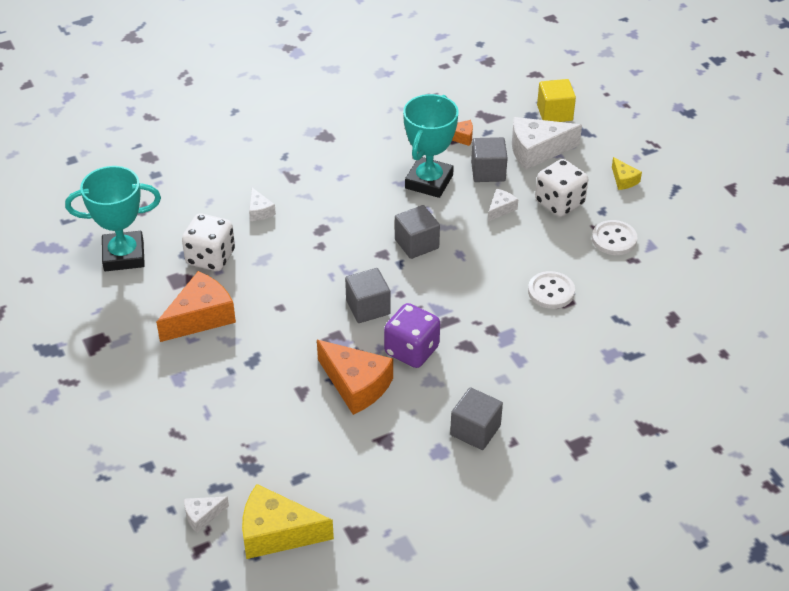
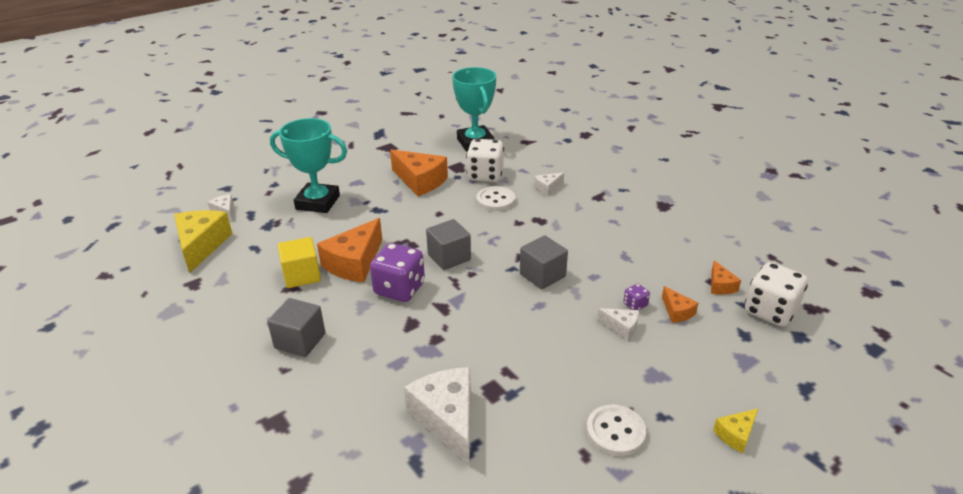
camera: 80 degrees right, 10 degrees down
(429, 182) = (636, 272): turquoise trophy -> turquoise trophy (318, 202)
(473, 194) = (635, 305): none -> purple dice
(488, 172) = (677, 311): grey cube -> orange cheese
(537, 151) = (738, 347): white cheese -> white cheese (447, 419)
(551, 291) = (504, 379): white button -> white button (495, 200)
(554, 113) = (821, 356): yellow cube -> yellow cube (302, 275)
(559, 203) = (656, 374): white dice -> white dice (770, 311)

